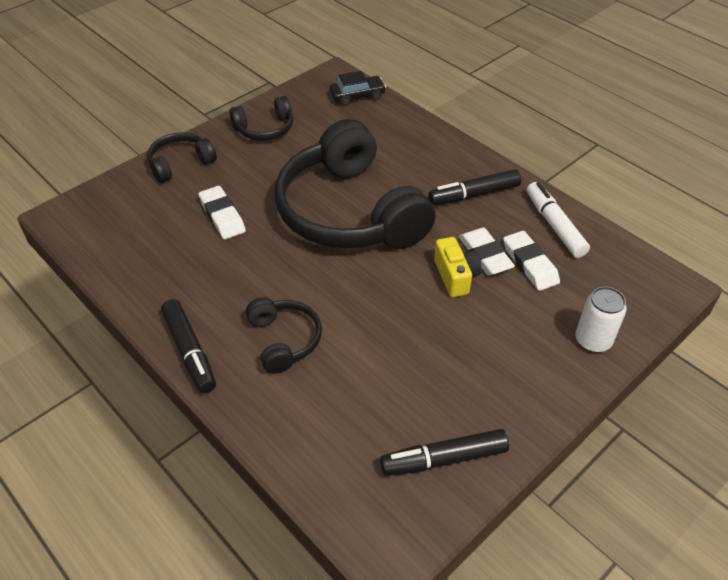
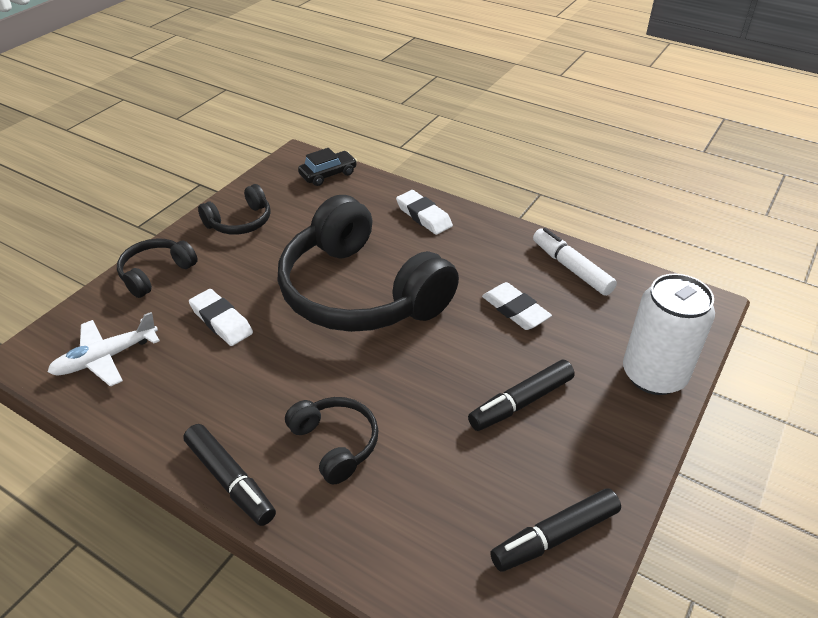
camera: 15 degrees left, 5 degrees down
(120, 230) = (106, 358): none -> white plane
(455, 276) = (494, 337): yellow camera -> none
(474, 194) = (481, 252): black marker -> black marker (520, 402)
(530, 264) = (562, 311): white eraser -> white eraser (423, 216)
(593, 340) = (653, 375): white can -> white can, size x1.66

